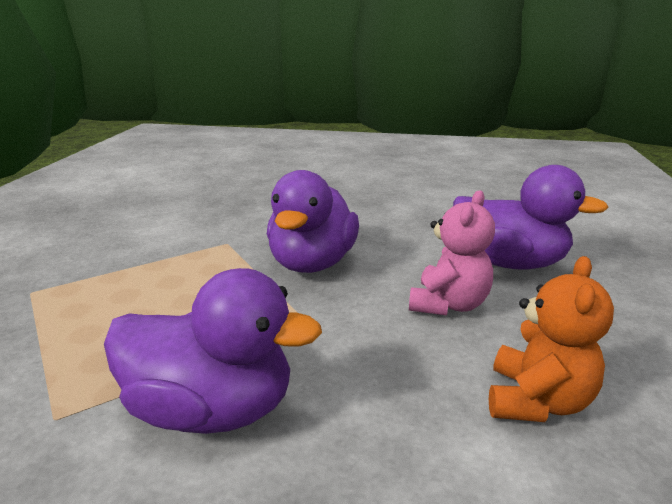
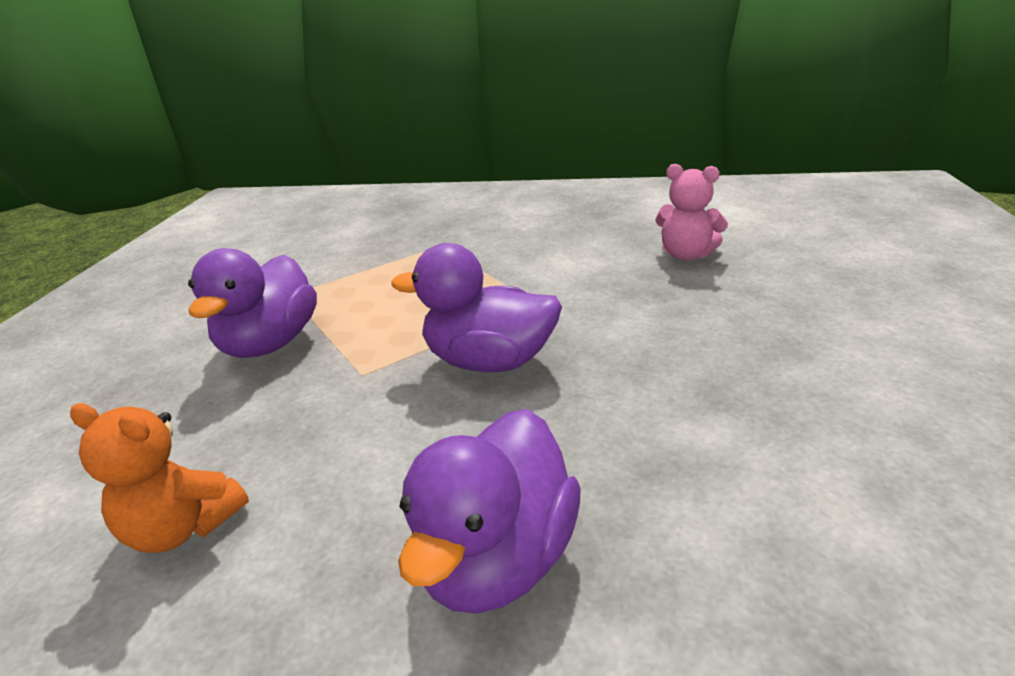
camera: 90 degrees right, 5 degrees up
(448, 304) = (379, 472): pink teddy bear -> pink teddy bear (686, 255)

